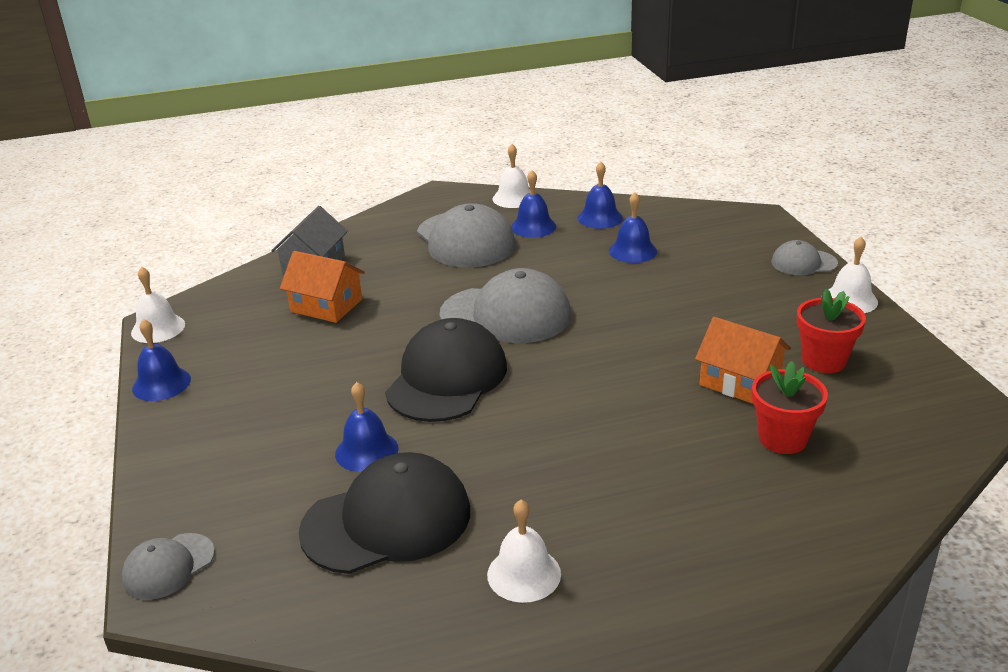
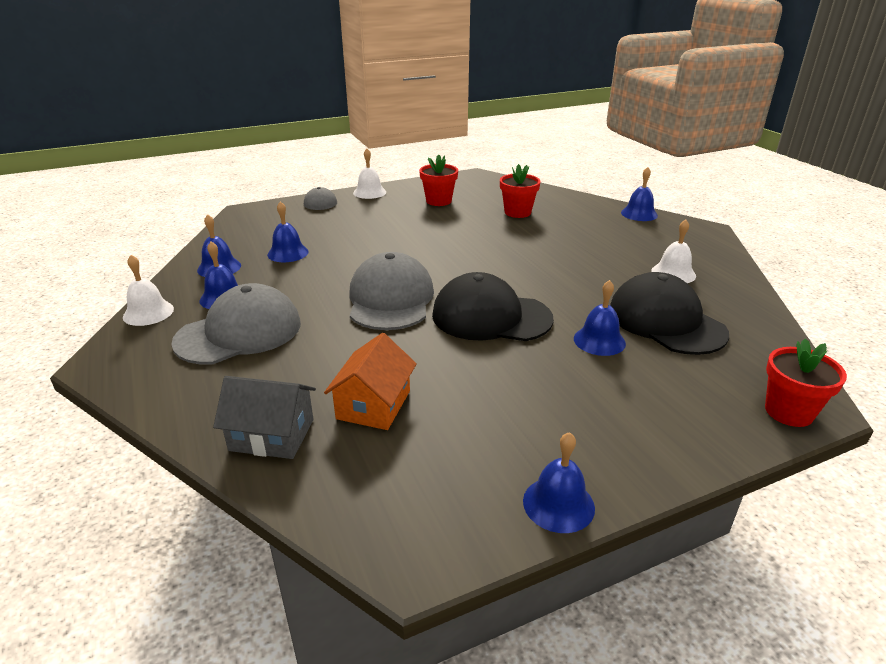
camera: 100 degrees left, 0 degrees up
(158, 328) = (435, 555): white bell -> none
(168, 566) = (788, 412): grey cap -> red flower pot
(740, 381) = (466, 221): orange house -> none
(795, 604) = (639, 214): none -> blue bell

